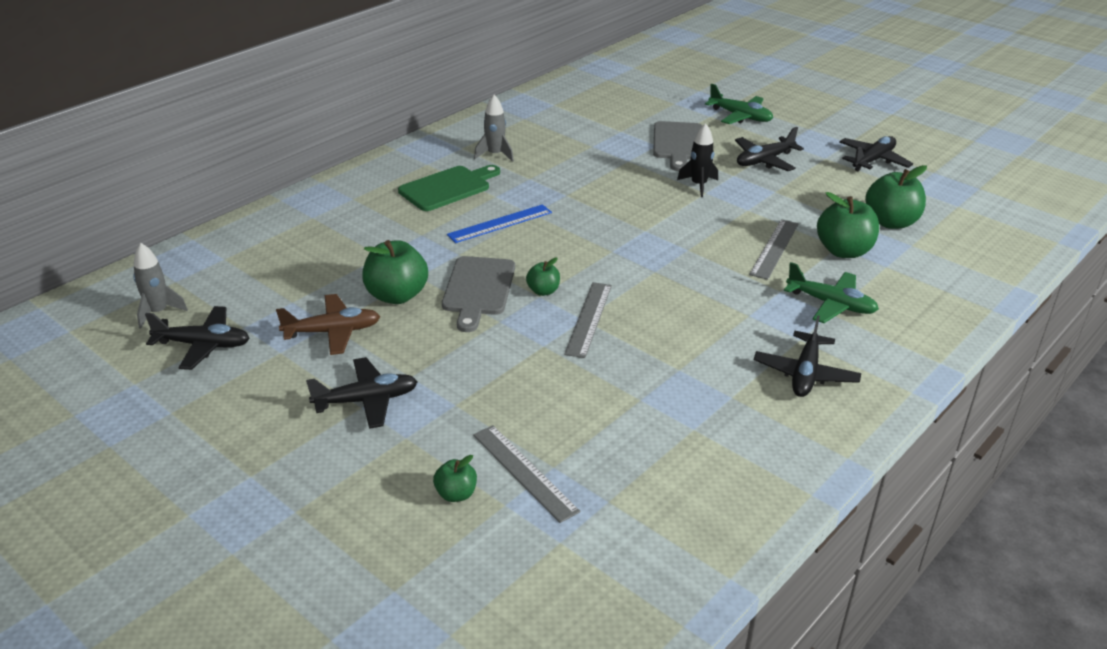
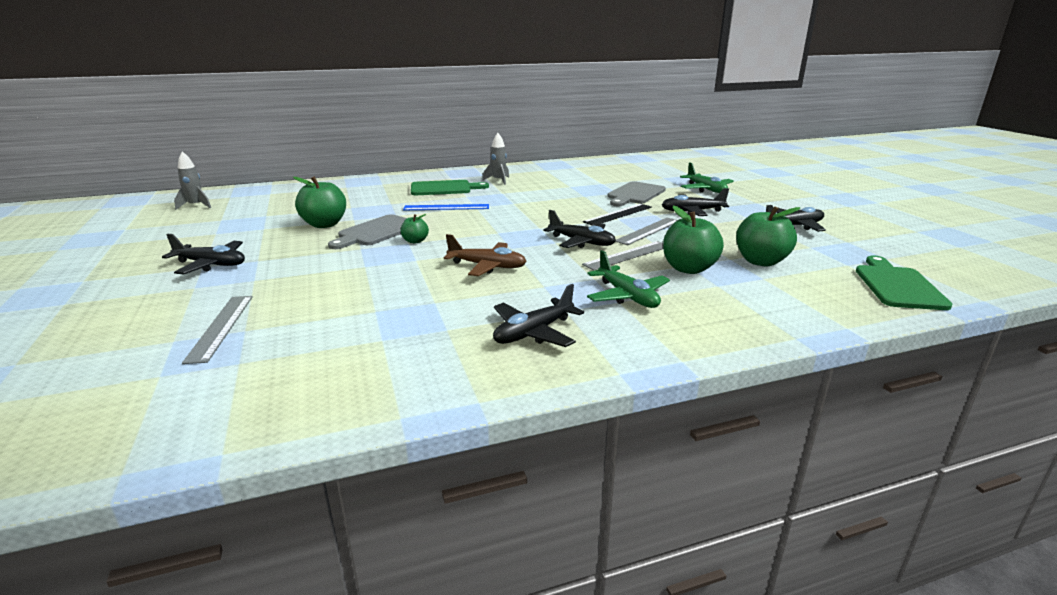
camera: 30 degrees right, 10 degrees down
(203, 345) = (187, 222): black plane -> black plane (581, 242)
(332, 332) = (258, 231): brown plane -> brown plane (487, 266)
(456, 494) = (158, 325): green apple -> none
(589, 319) = (420, 260): grey ruler -> grey ruler (648, 231)
(698, 185) = (618, 214): black rocket -> black ruler
(1012, 223) = (897, 285): none -> green cutting board

